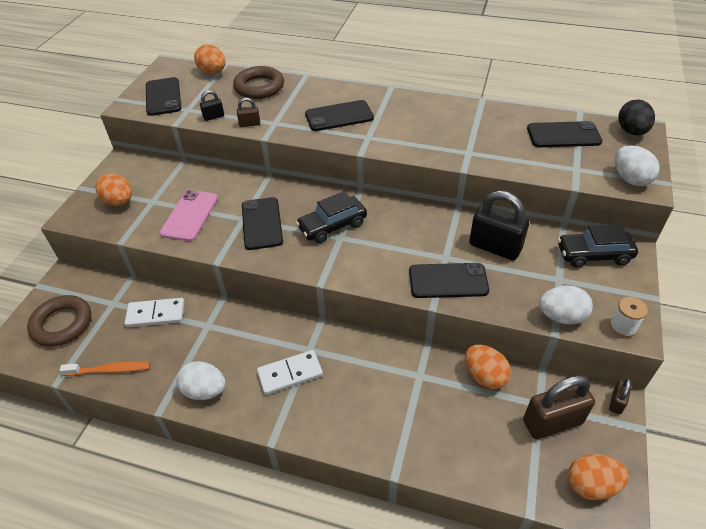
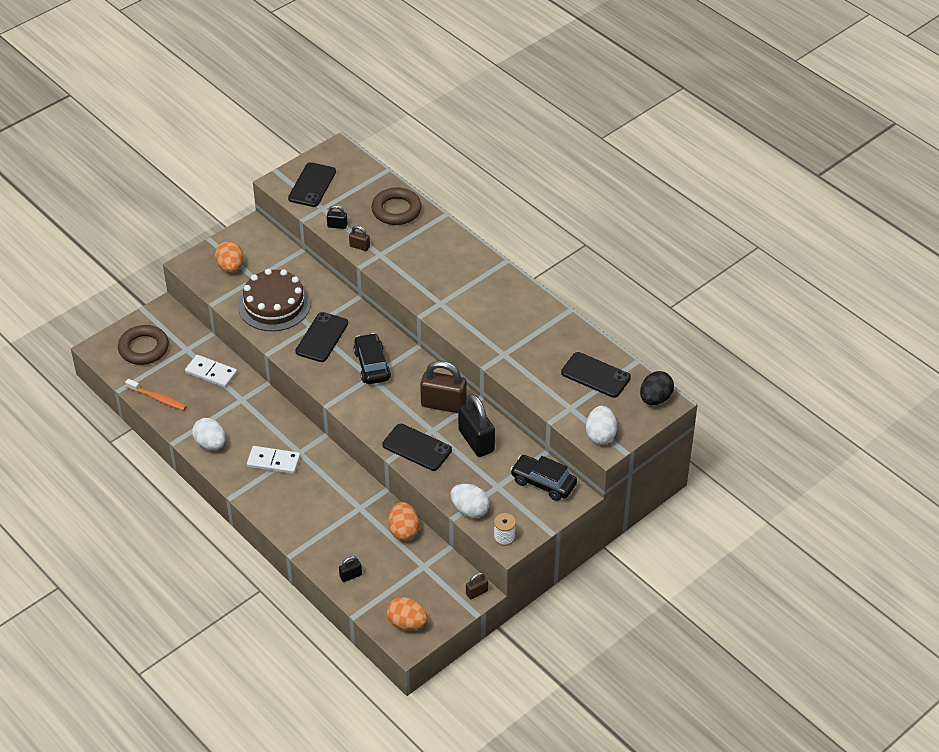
camera: 30 degrees right, 0 degrees up
(190, 215) = (274, 305): pink phone -> brown cake
(213, 72) = (371, 174): orange egg -> none
(332, 226) = (372, 365): black car -> black car turned 75 degrees clockwise
(339, 116) = (435, 272): black phone -> none
(480, 462) = (350, 576): none -> black padlock
(552, 422) = (420, 580): brown padlock -> brown padlock (443, 404)

